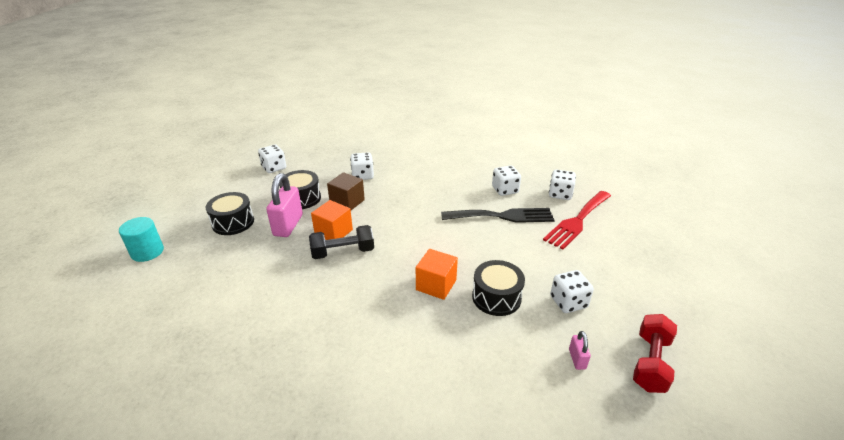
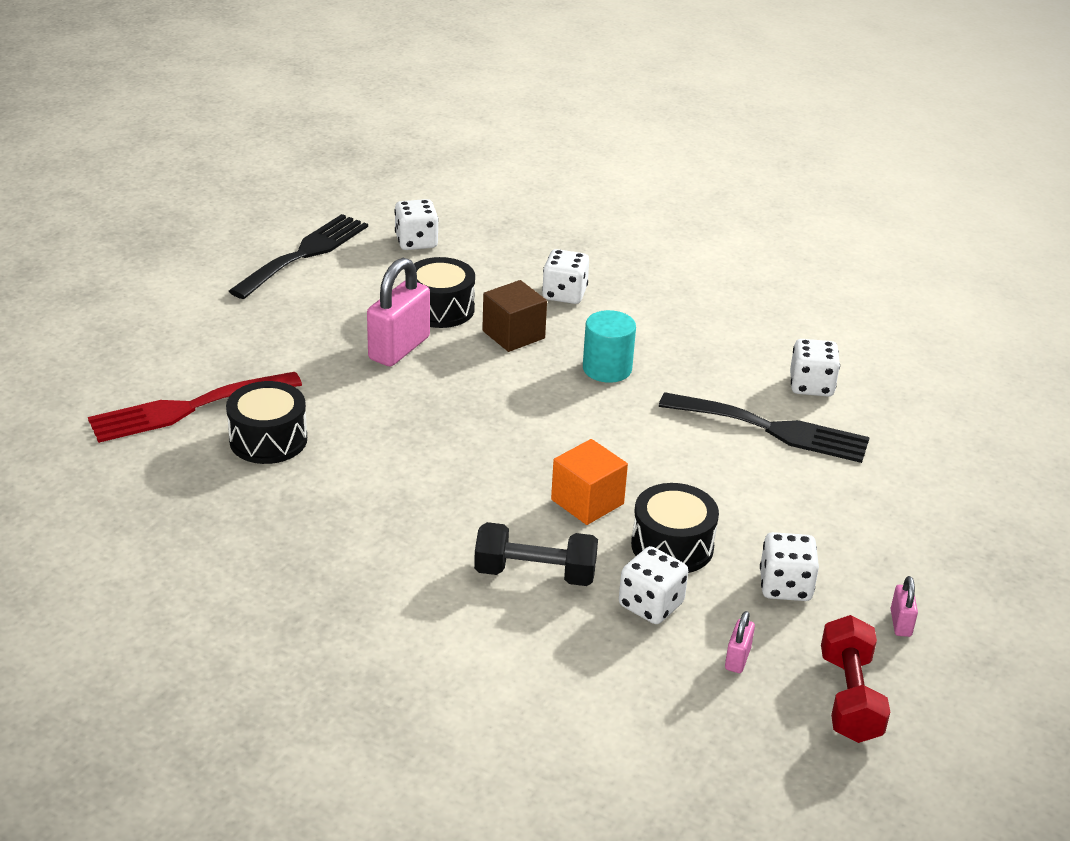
camera: 20 degrees right, 0 degrees up
(147, 252) = (176, 334): turquoise cylinder -> turquoise cylinder (607, 369)
(214, 187) = (304, 254): none -> black fork
(233, 222) = (315, 321): black drum -> black drum (268, 440)
(333, 232) = (467, 379): orange cube -> none
(343, 252) = (467, 413): black dumbbell -> black dumbbell (535, 573)
(560, 194) = (912, 420): white dice -> white dice (651, 605)
(577, 221) = (907, 473): red fork -> red fork (187, 408)
(637, 304) = (900, 623): none -> pink padlock
(650, 362) = (849, 697): red dumbbell -> red dumbbell turned 45 degrees counterclockwise

